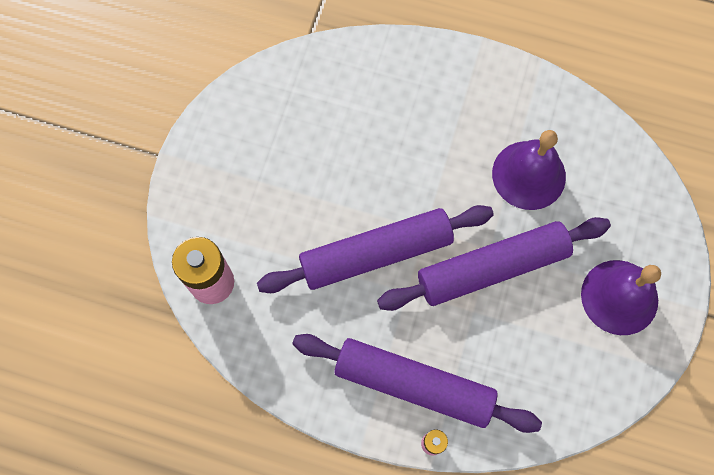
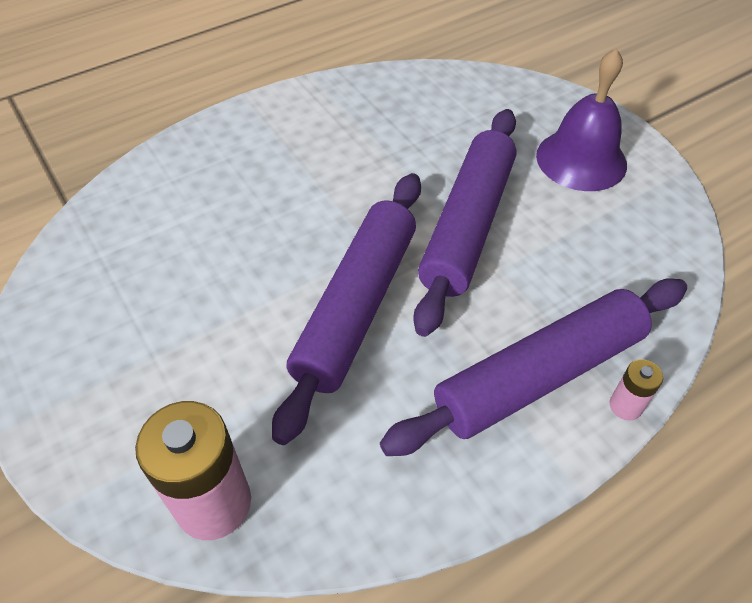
camera: 50 degrees left, 20 degrees down
(529, 175) = (402, 144): purple bell -> none

